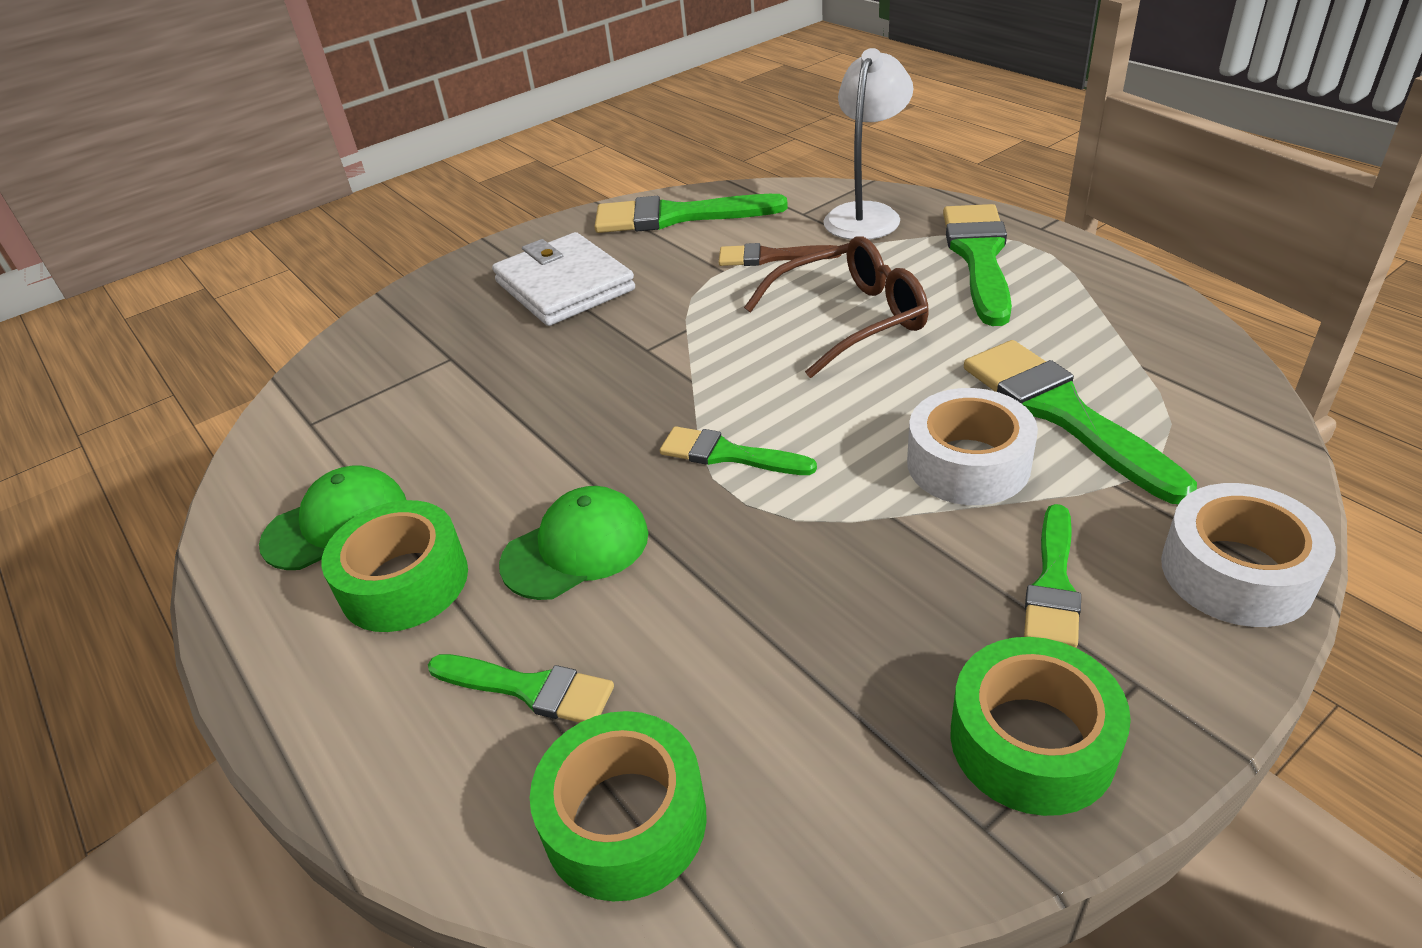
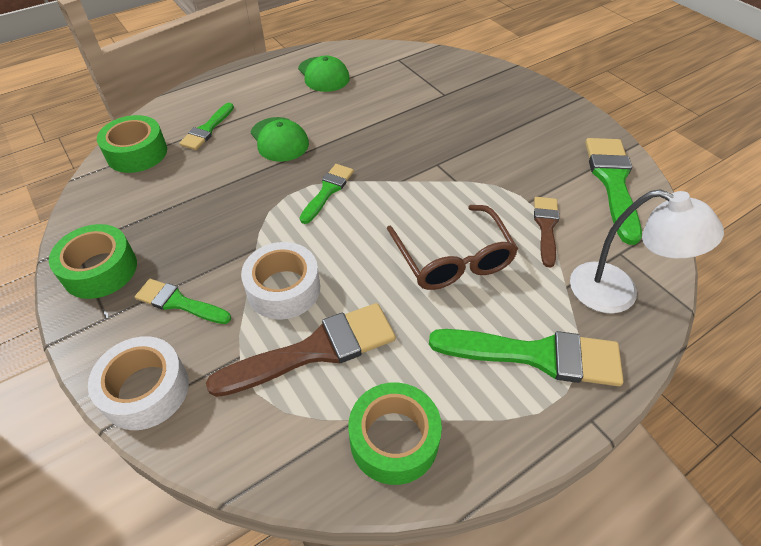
camera: 90 degrees right, 10 degrees up
(404, 582) = (280, 95): green tape -> green tape (394, 439)
(564, 286) = (515, 131): white wallet -> none
(1062, 413) = (315, 350): green brush -> brown brush

